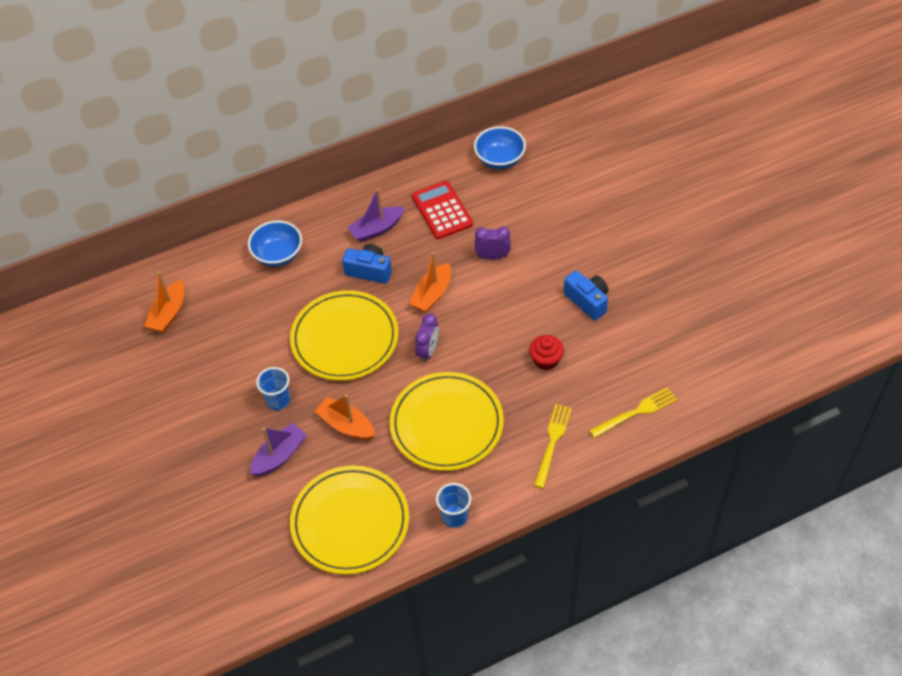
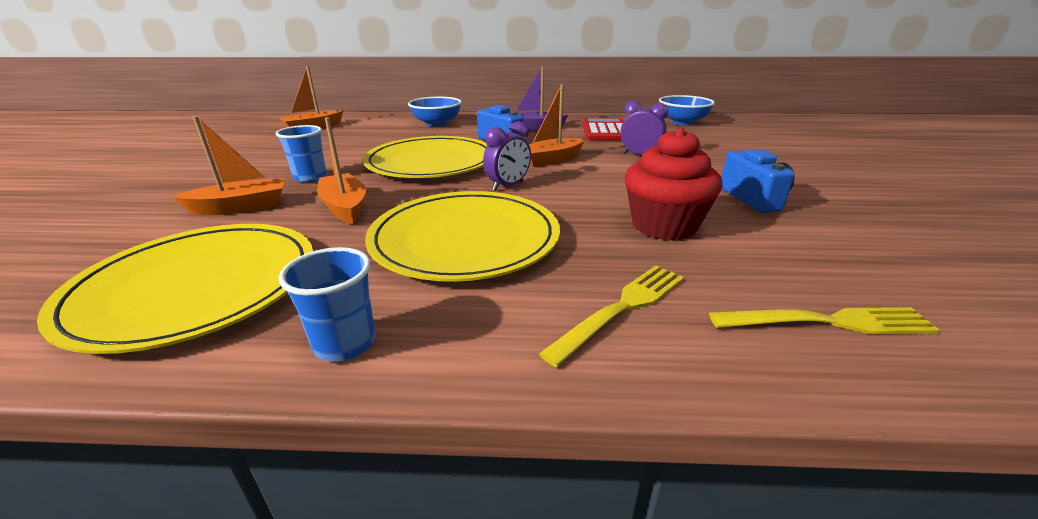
camera: 25 degrees right, 25 degrees down
(279, 456) = (241, 207): purple boat -> orange boat
(546, 360) = (664, 226): red cupcake -> red cupcake, size x1.59

